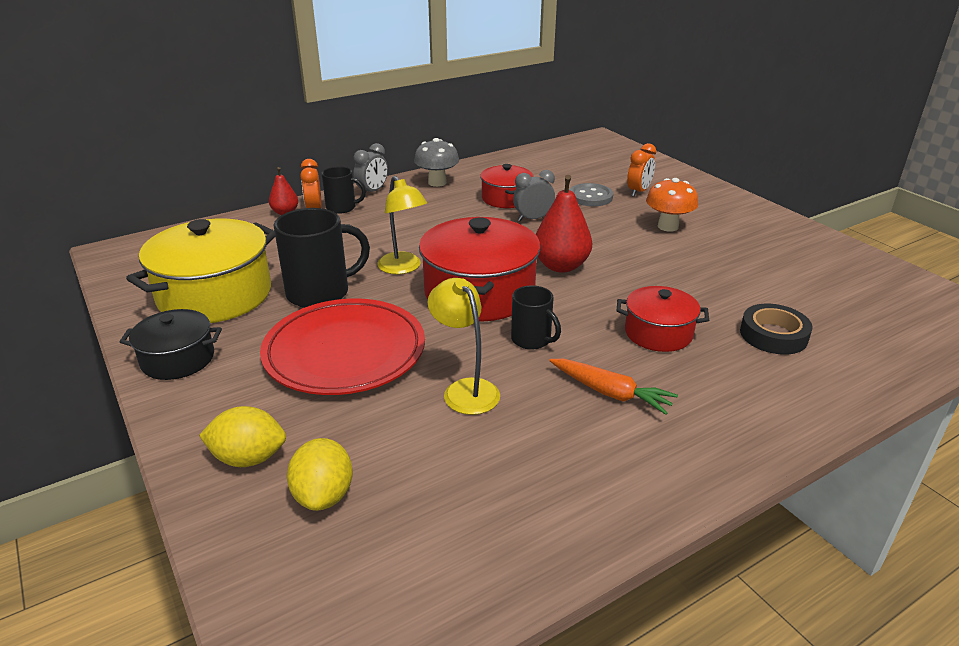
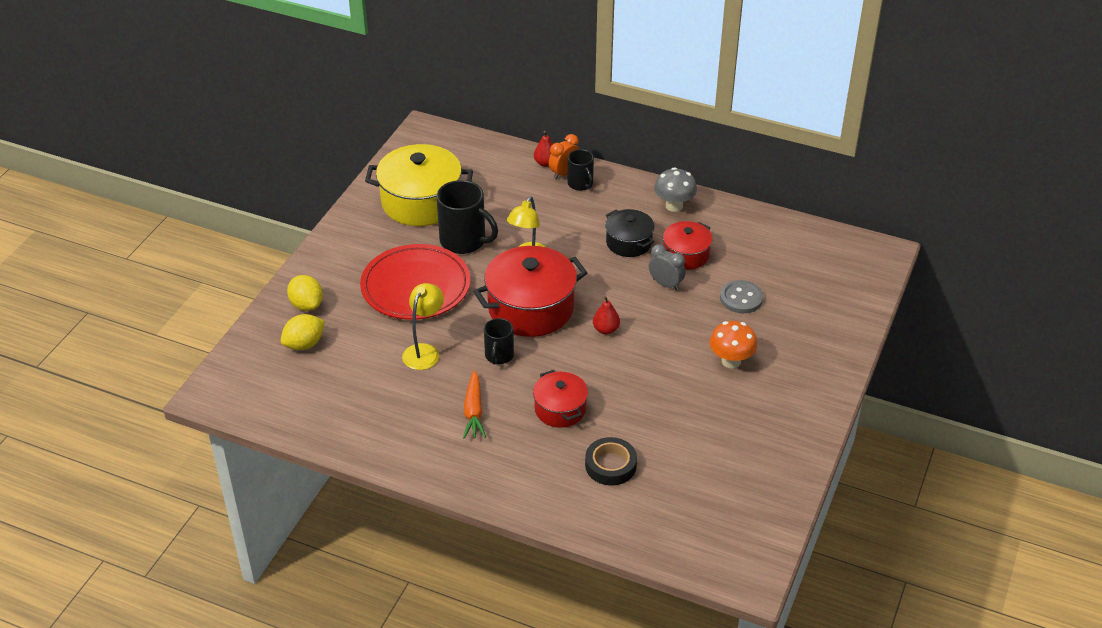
camera: 55 degrees right, 10 degrees up
(178, 359) = (353, 230): black pot -> black pot (629, 242)
(372, 191) = (622, 183): grey clock -> none
(561, 266) = (606, 329): red pear -> red pear, size x0.56
(638, 192) = (783, 321): orange clock -> none

